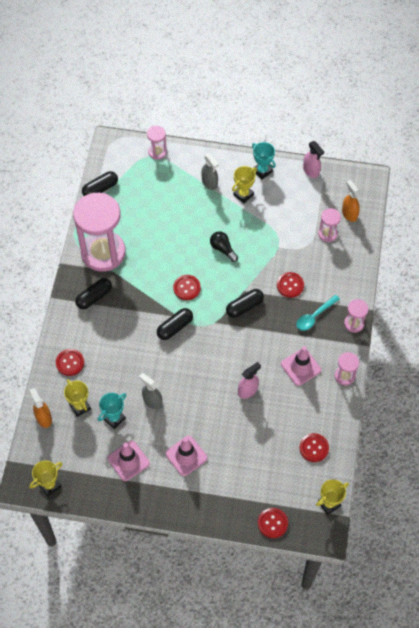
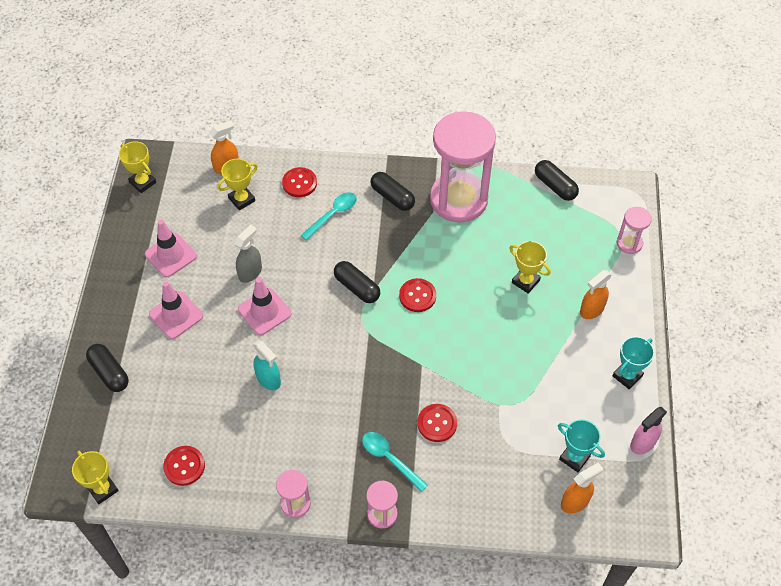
camera: 85 degrees right, 5 degrees down
(105, 340) = (333, 214): none -> turquoise spoon
(114, 418) = (226, 235): turquoise trophy -> turquoise trophy (574, 458)
(209, 183) = (591, 310): grey spray bottle -> orange spray bottle
(223, 249) = (484, 334): black light bulb -> none
(243, 195) = (580, 354): yellow trophy -> yellow trophy (525, 281)
(244, 307) = (396, 367): black capsule -> black capsule (109, 373)
(248, 390) = (268, 379): pink spray bottle -> turquoise spray bottle
(272, 523) = (80, 420): red button -> none
(300, 367) = (307, 444): pink traffic cone -> pink traffic cone (264, 311)
(327, 234) = (533, 471): pink hourglass -> none

